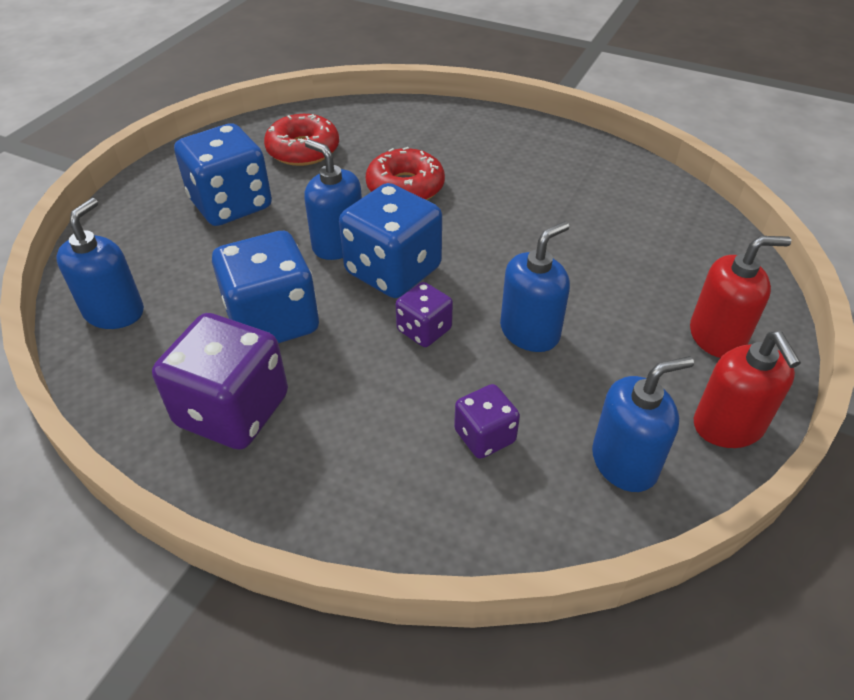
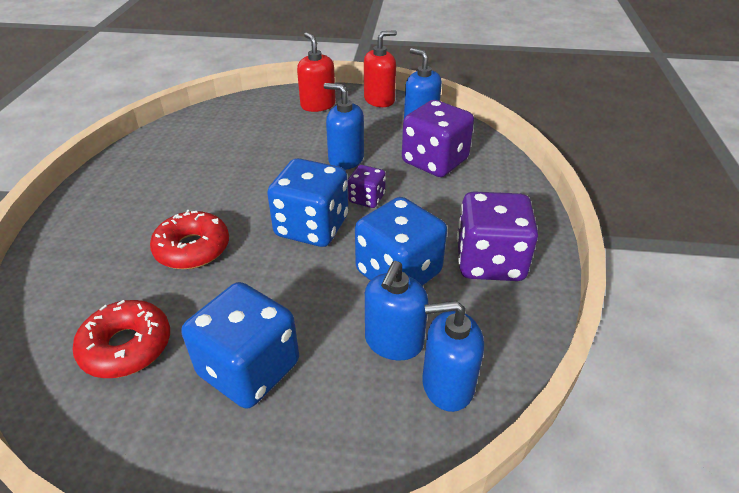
camera: 110 degrees left, 5 degrees down
(338, 244) = (290, 266): blue soap dispenser -> blue soap dispenser (393, 342)
(484, 436) = (434, 161): purple dice -> purple dice, size x1.90

